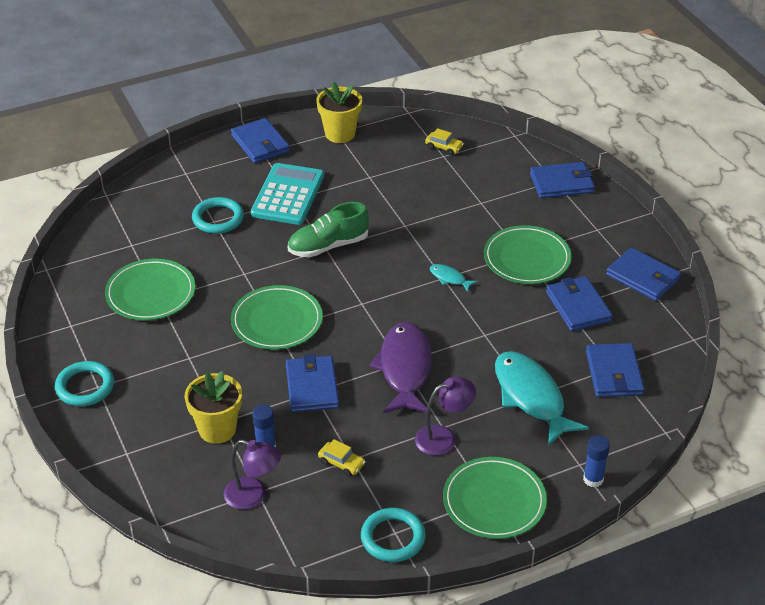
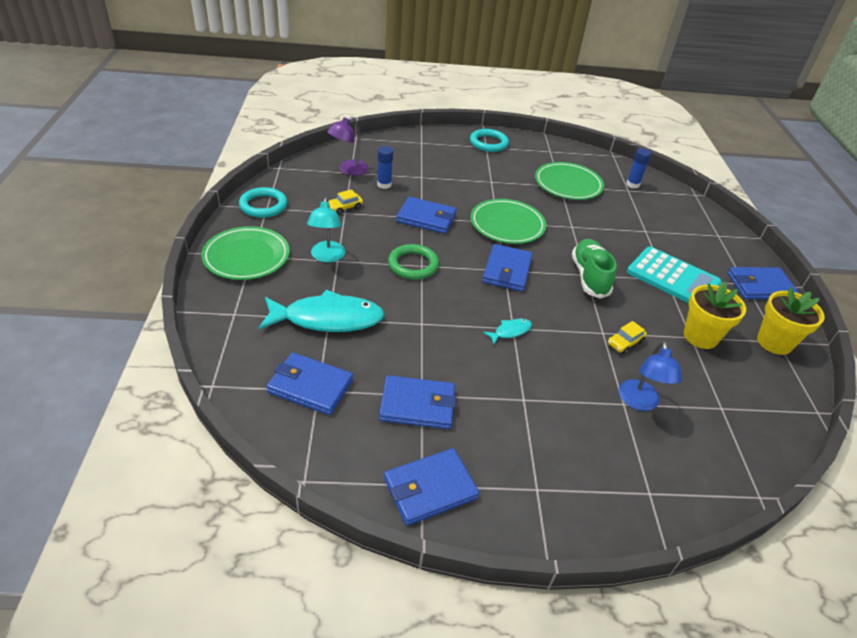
camera: 110 degrees right, 0 degrees up
(217, 429) = (416, 173): yellow flower pot -> yellow flower pot (700, 336)
(218, 218) = (649, 233): turquoise ring -> none
(405, 369) = (413, 265): purple fish -> green ring
(443, 437) = (327, 257): purple lamp -> turquoise lamp
(444, 147) = (739, 415): yellow car -> yellow car (625, 343)
(473, 195) = (639, 402): none -> blue lamp
(527, 258) = (513, 399): green plate -> none
(561, 183) = (642, 498): blue wallet -> blue wallet (507, 270)
(593, 479) = (212, 314): blue glue stick -> blue glue stick (632, 184)

